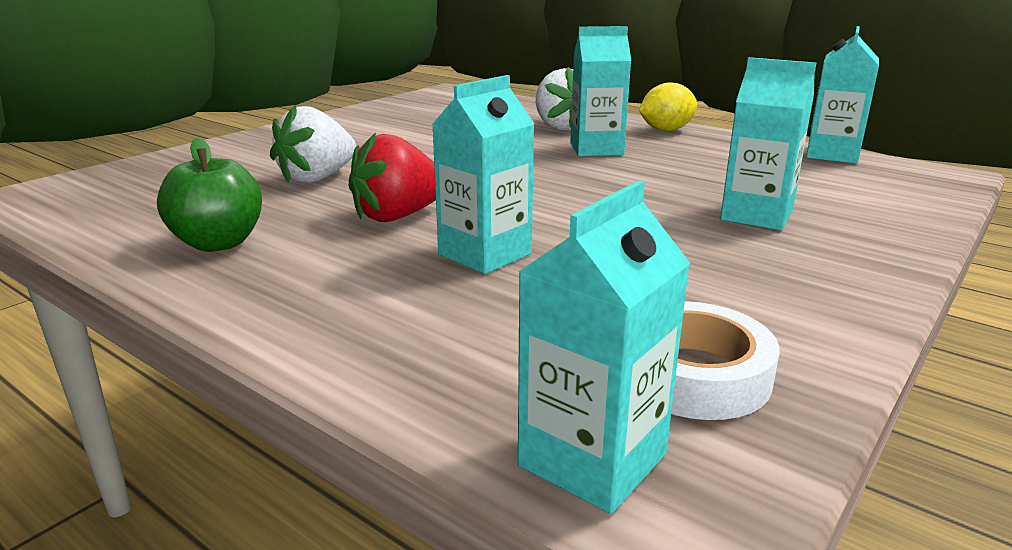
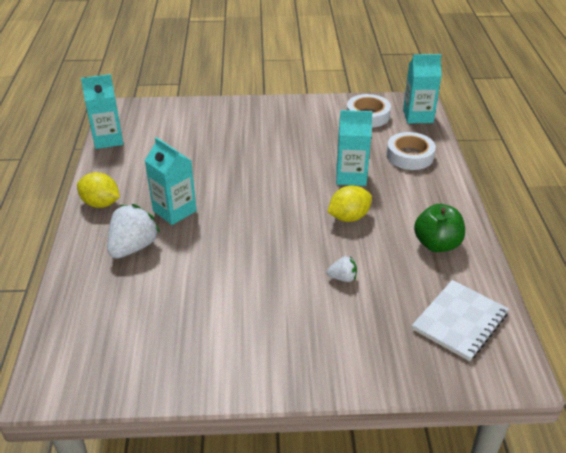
camera: 130 degrees left, 15 degrees up
(121, 201) = (459, 321): none -> white notebook
(317, 178) = (342, 278): white strawberry -> white strawberry, size x0.51
(398, 216) = (349, 217): red strawberry -> yellow lemon
(440, 338) = (410, 156): none -> white tape
(756, 215) = (232, 136): turquoise carton -> none

